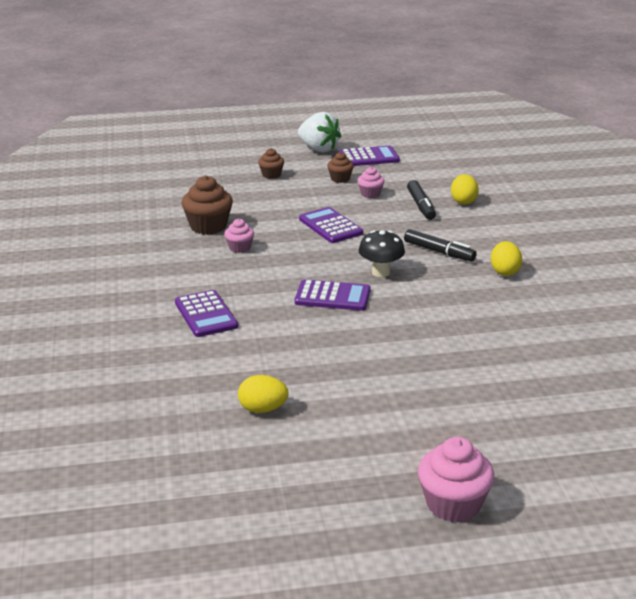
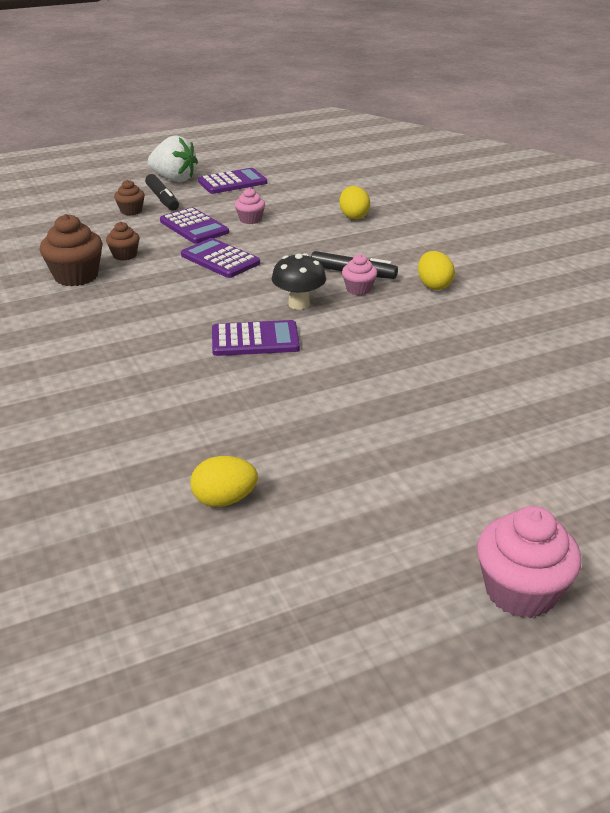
camera: 15 degrees left, 5 degrees up
(206, 314) = (107, 384): purple calculator -> purple calculator (194, 227)
(239, 248) = (122, 296): pink cupcake -> pink cupcake (358, 289)
(340, 179) = (210, 207): brown cupcake -> brown cupcake (124, 255)
(421, 206) = (311, 226): black marker -> black marker (162, 199)

